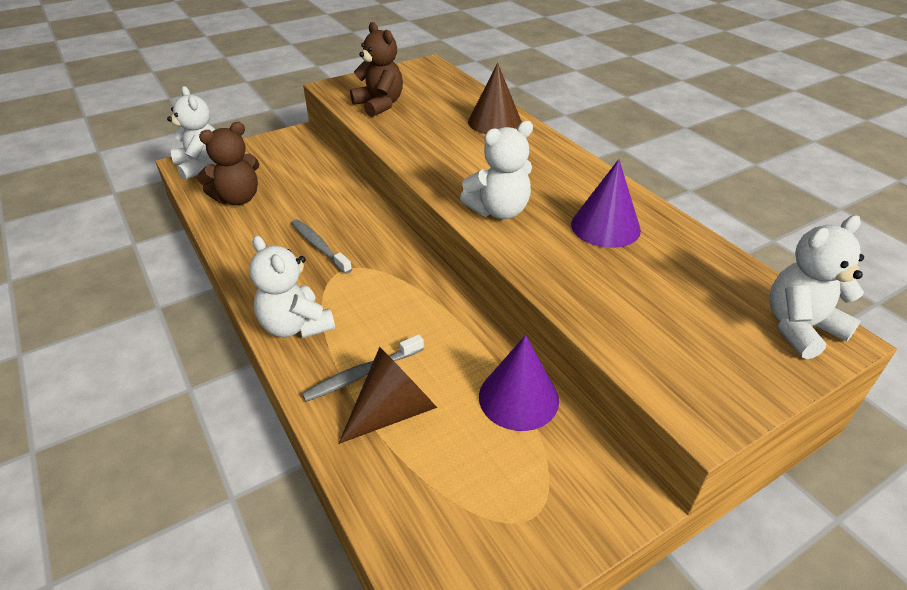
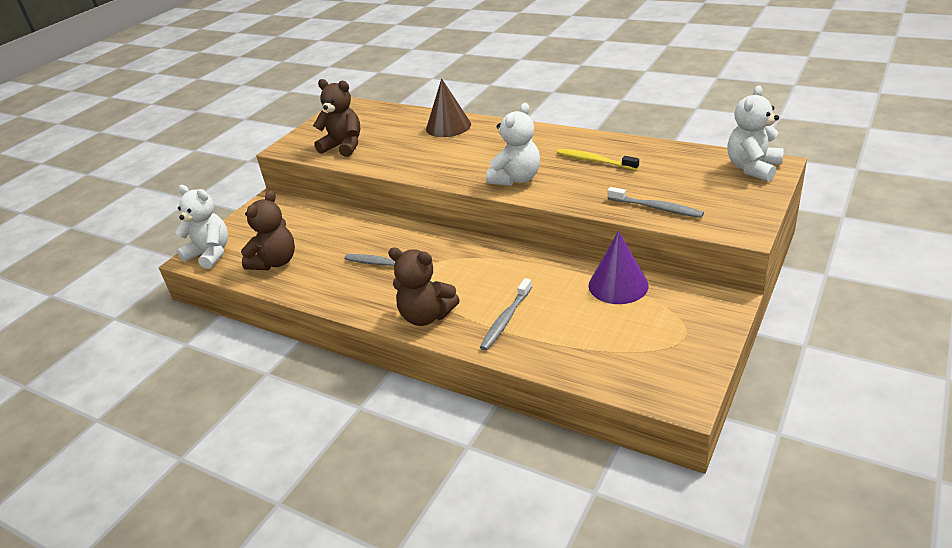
camera: 25 degrees left, 5 degrees down
(296, 326) = (426, 316): white teddy bear -> brown teddy bear
(393, 411) = (549, 328): brown cone -> none
(605, 227) = (594, 161): purple cone -> yellow toothbrush
(618, 324) = (656, 208): none -> grey toothbrush

